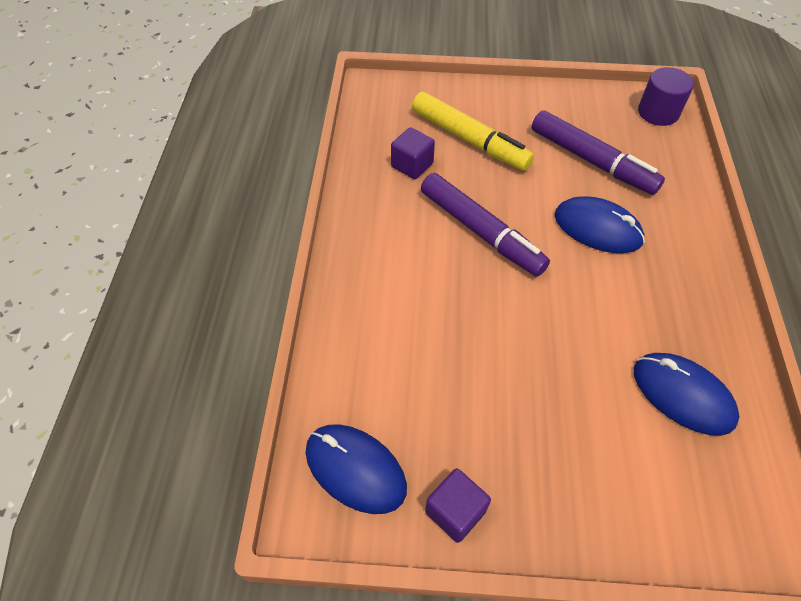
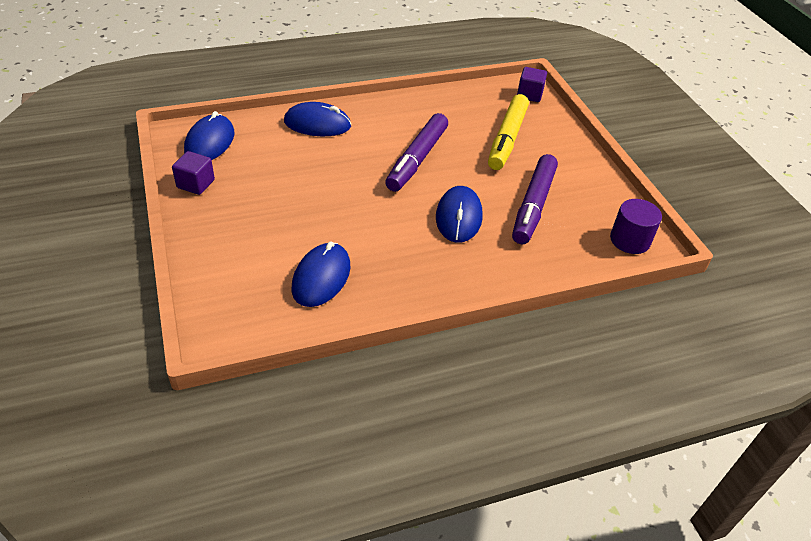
camera: 65 degrees right, 10 degrees down
(365, 315) = (317, 124): none -> blue mouse
(412, 165) = (460, 117): purple cube -> purple cube (529, 94)

